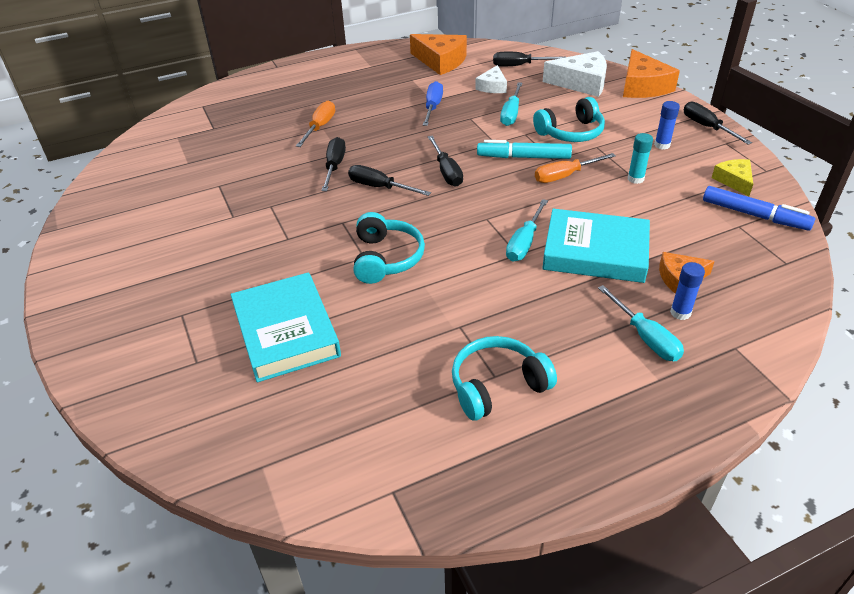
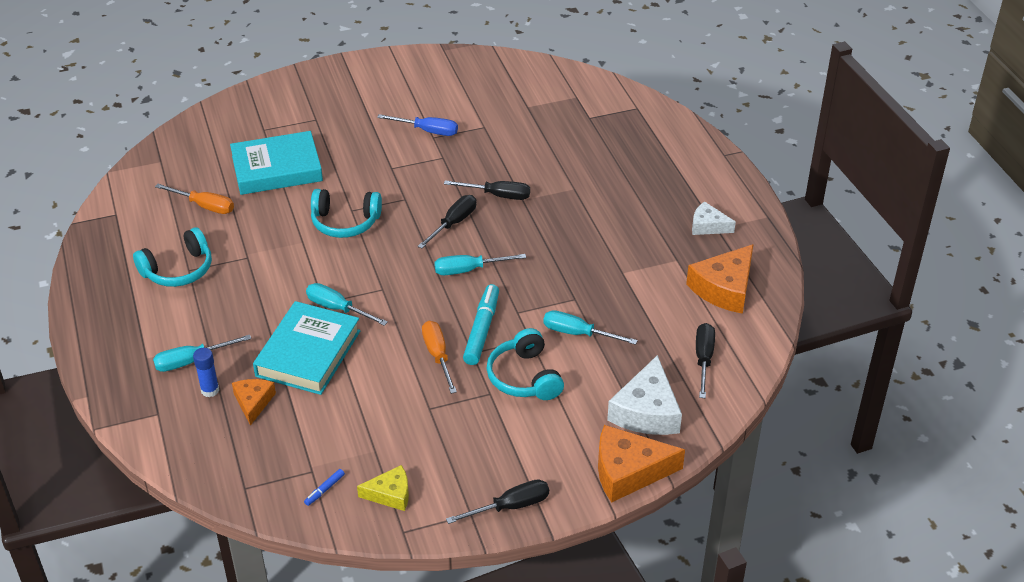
camera: 95 degrees right, 0 degrees up
(320, 127) = (576, 186): orange screwdriver -> orange screwdriver (204, 206)
(432, 107) = (605, 271): blue screwdriver -> blue screwdriver (427, 131)
(446, 171) = (469, 270): black screwdriver -> turquoise screwdriver
(492, 86) = (648, 326): white cheese -> white cheese (708, 226)
(497, 386) = (178, 270): turquoise headphones -> turquoise headphones turned 75 degrees clockwise
(635, 179) = (417, 411): turquoise glue stick -> none
(662, 145) = (479, 451): blue glue stick -> none
(754, 215) = (324, 490): blue marker -> blue marker, size x0.45

